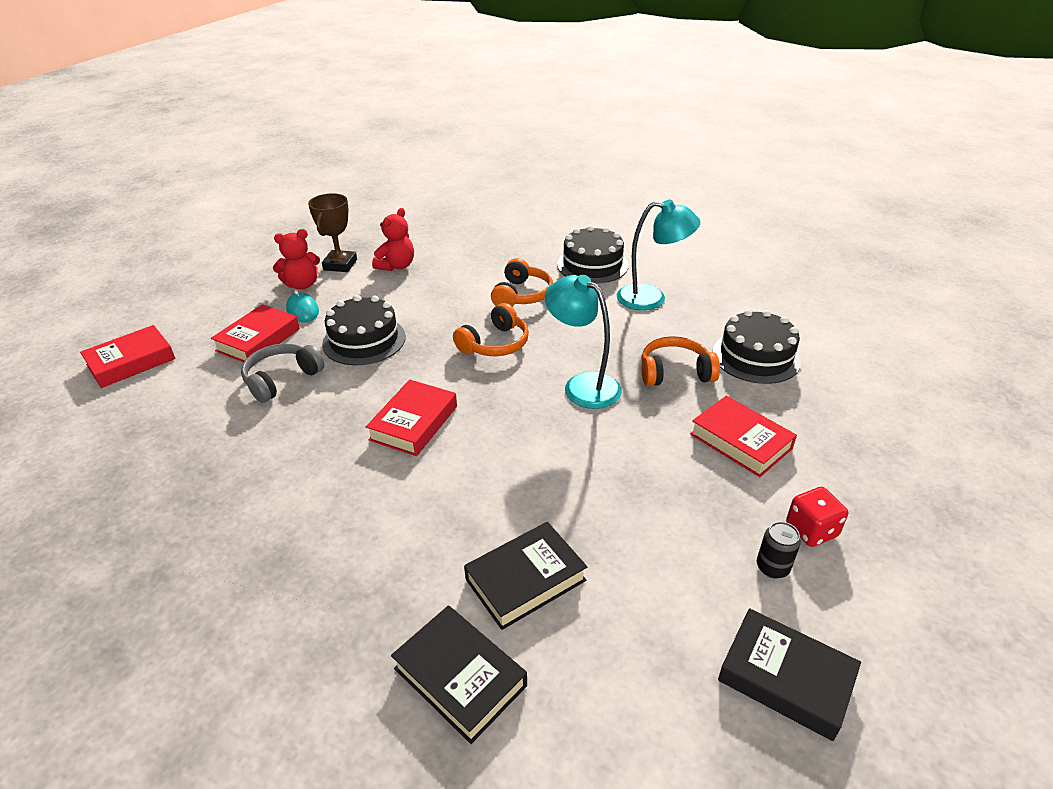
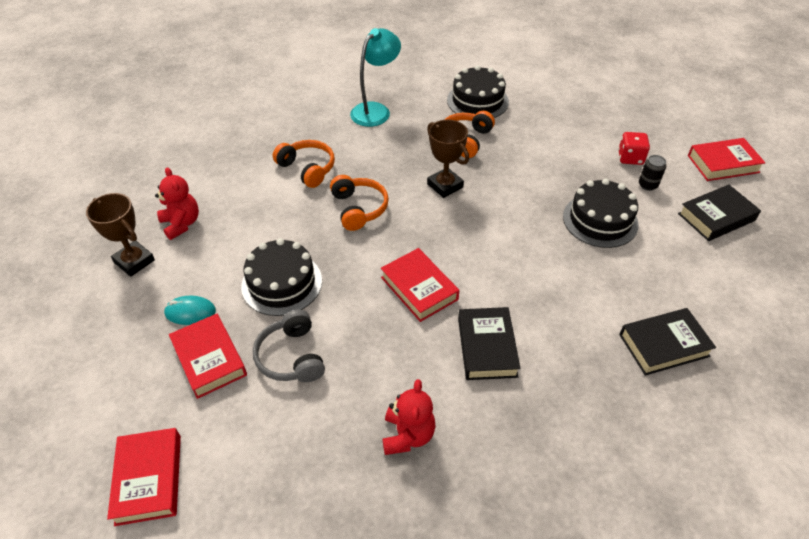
camera: 60 degrees left, 10 degrees up
(302, 285) = (141, 300): red teddy bear -> red teddy bear (408, 435)
(525, 580) = (605, 287): black book -> black book (487, 347)
(582, 385) = (445, 185): turquoise lamp -> brown trophy
(592, 265) = (304, 116): black cake -> black cake (600, 220)
(740, 441) = (548, 146): red book -> red book (723, 164)

